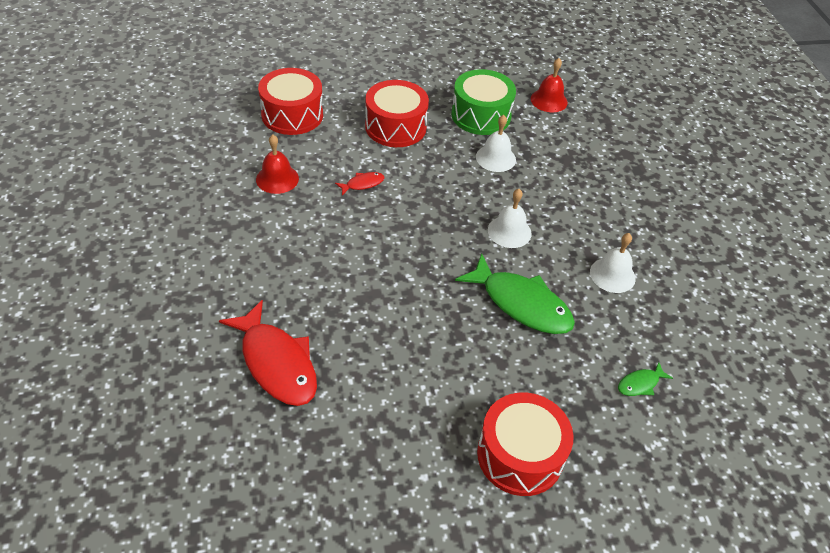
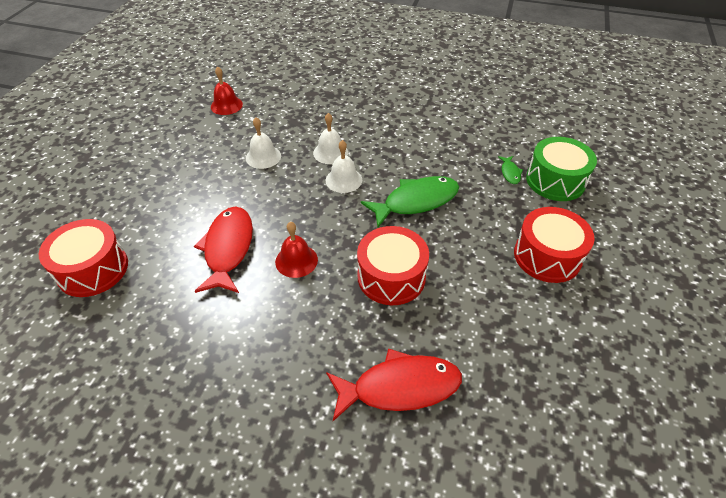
camera: 60 degrees left, 0 degrees up
(277, 179) = (171, 311): red bell -> red bell (296, 260)
(362, 184) = (228, 248): red fish -> red fish, size x2.23
(395, 127) = (177, 201): red drum -> red drum (391, 277)
(481, 115) = (210, 146): green drum -> green drum (555, 181)
(612, 275) = (415, 146): white bell -> white bell (330, 152)

